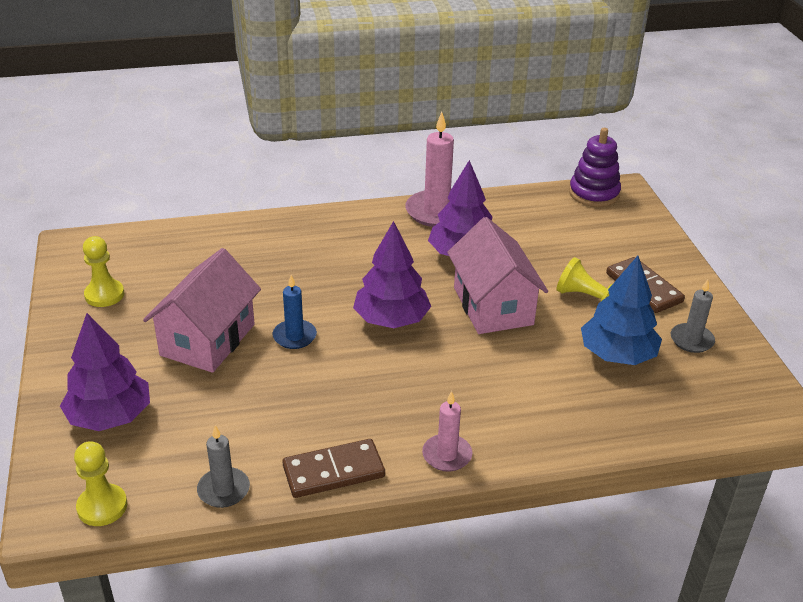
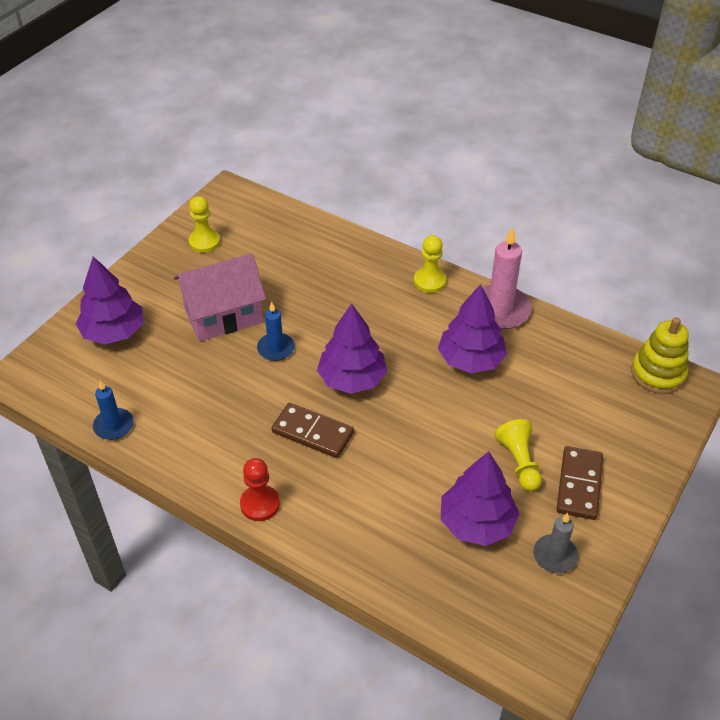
camera: 45 degrees right, 10 degrees up
(102, 506) = (47, 388): yellow pawn -> yellow pawn (429, 281)
(223, 490) = (113, 426): grey candle -> blue candle
(333, 471) = (183, 461): brown domino -> brown domino (313, 432)
(447, 455) = (260, 504): pink candle -> red pawn
(493, 306) = (437, 417): pink house -> none
(594, 193) = (658, 373): purple stacking toy -> yellow stacking toy
(617, 355) = (476, 523): blue tree -> purple tree

